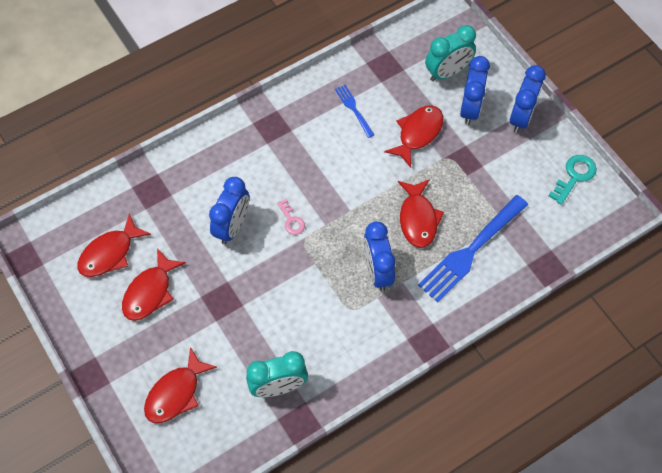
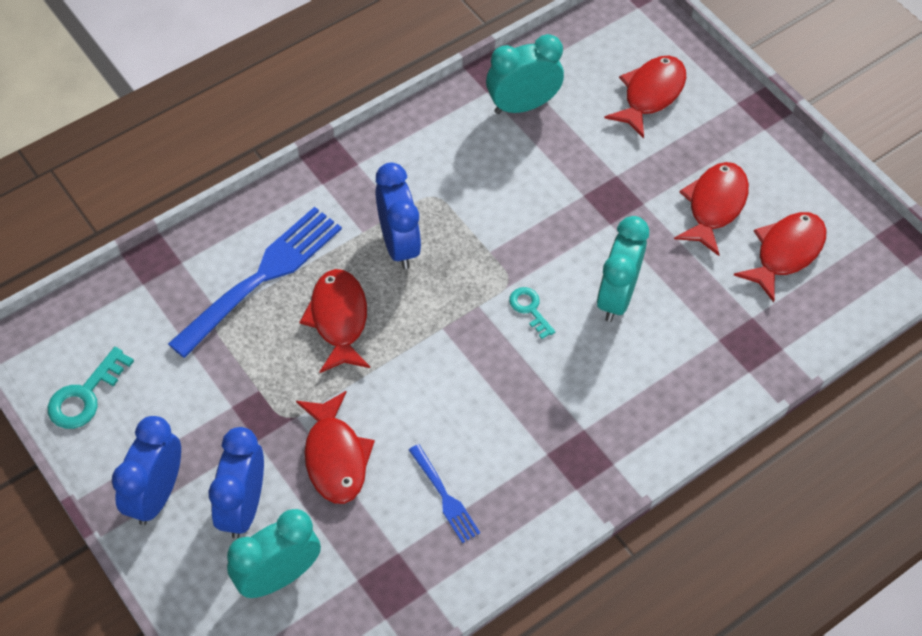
camera: 175 degrees right, 5 degrees down
(232, 226) = (616, 297): blue clock -> turquoise clock
(291, 220) = (530, 309): pink key -> turquoise key
(418, 133) = (335, 457): red fish -> red fish turned 45 degrees counterclockwise

